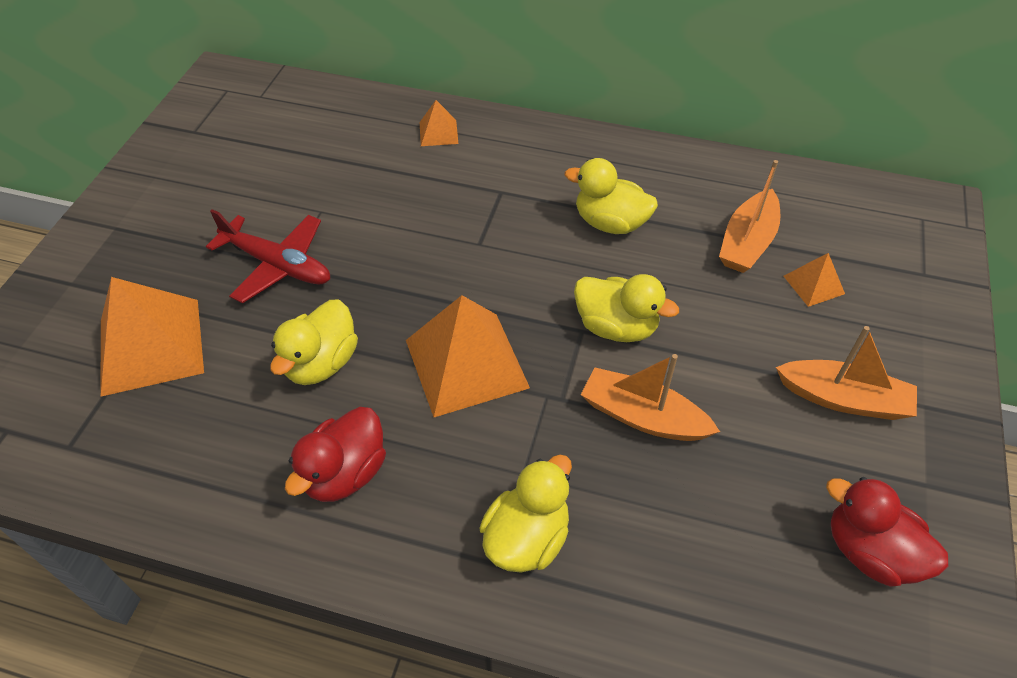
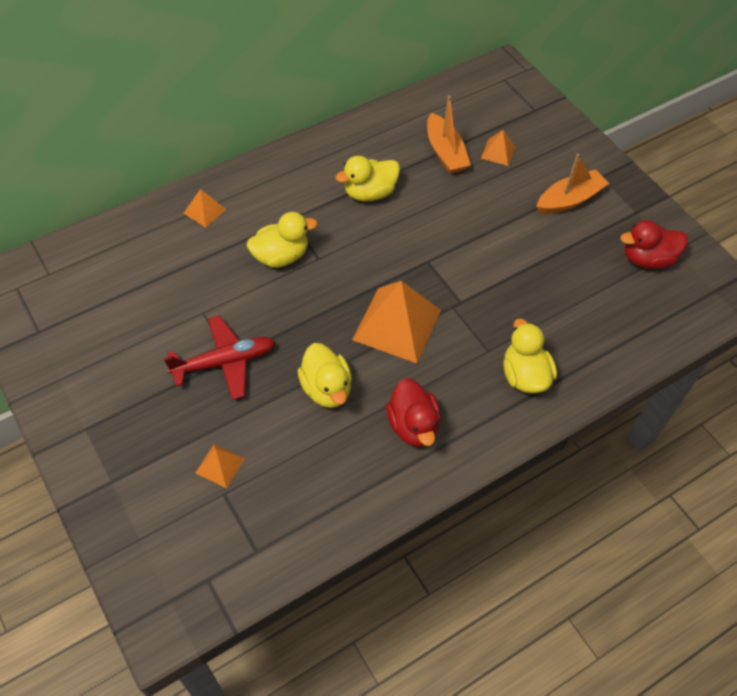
camera: 50 degrees left, 5 degrees up
(151, 346) = (220, 465): orange pyramid -> orange pyramid, size x0.48
(616, 327) = (440, 246): yellow duck -> yellow duck (281, 256)
(642, 416) = (504, 279): orange boat -> none

